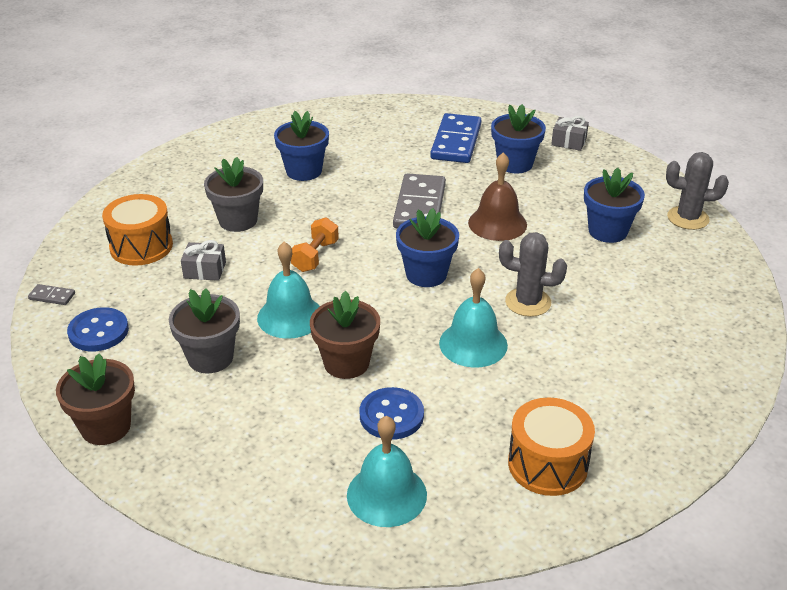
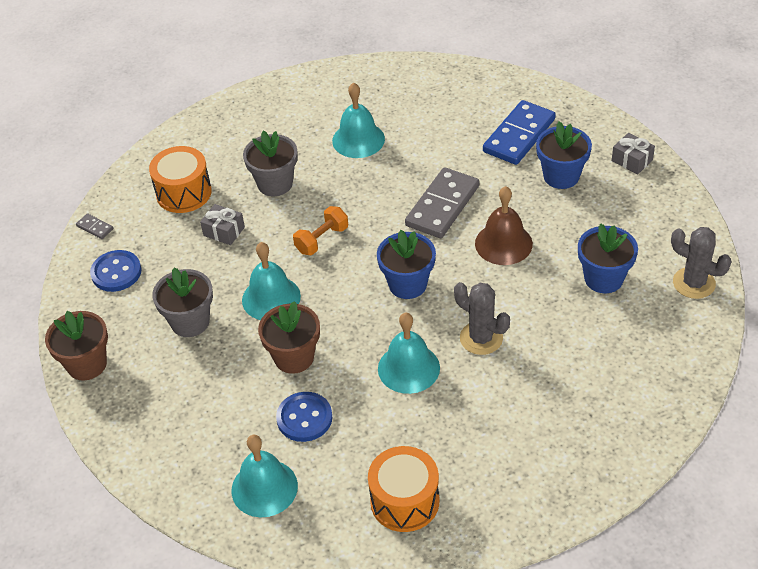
camera: 25 degrees right, 10 degrees up
(304, 171) = (358, 140): blue flower pot -> turquoise bell

